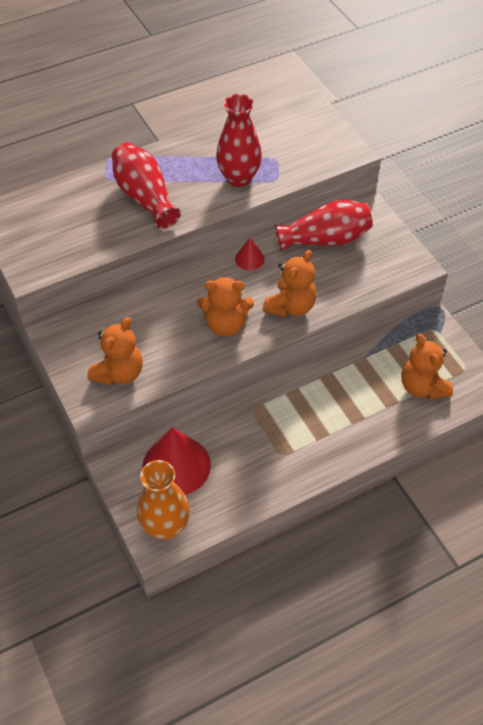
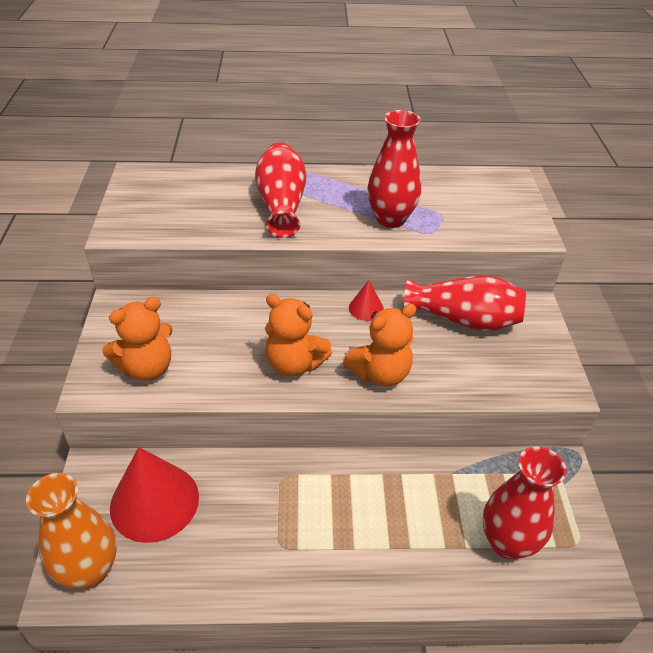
camera: 25 degrees right, 10 degrees down
(422, 387) = (507, 542): orange teddy bear -> red vase

